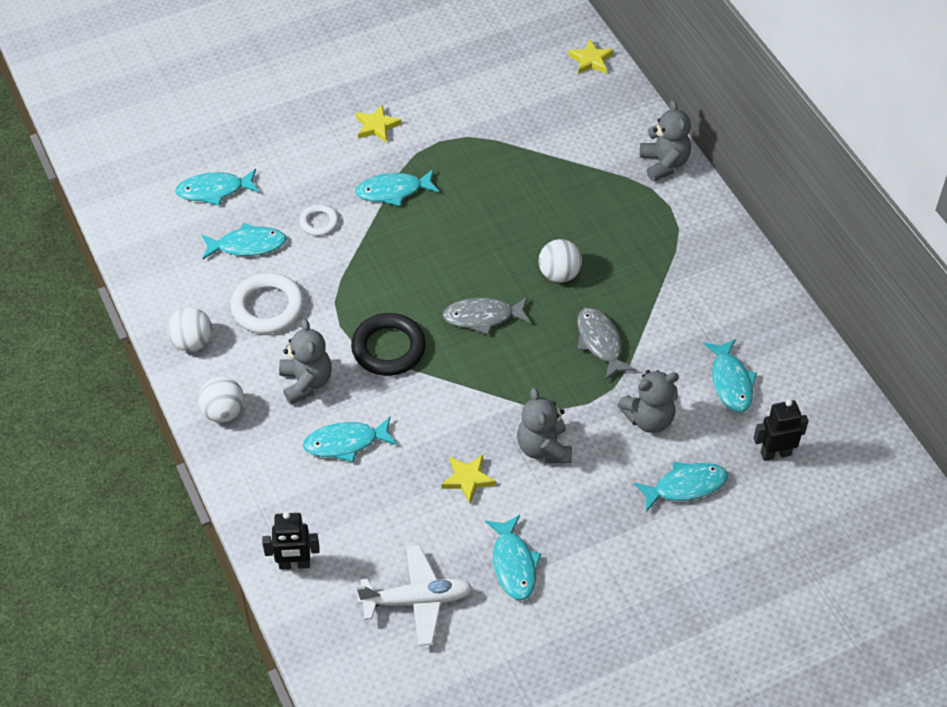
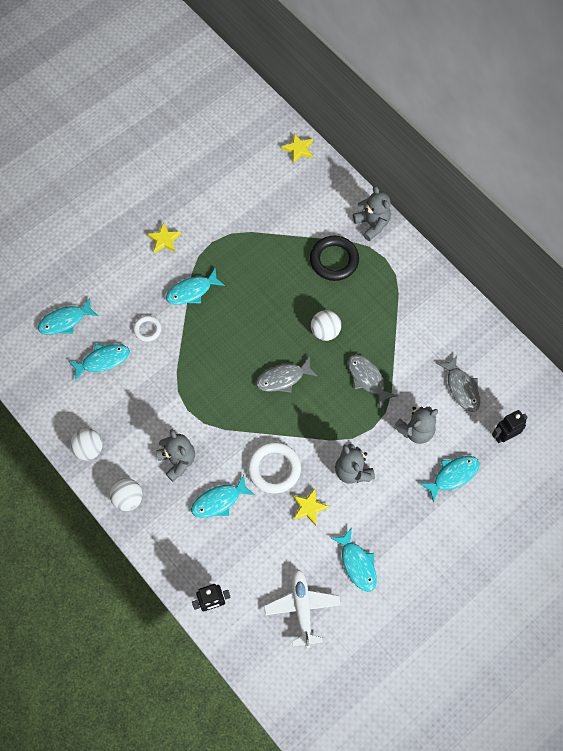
camera: 15 degrees left, 15 degrees up
(268, 307) = (133, 407): white ring -> white ring (274, 469)
(388, 348) = (226, 419): black ring -> black ring (334, 260)
(417, 600) = (302, 608): white plane -> white plane turned 75 degrees counterclockwise
(730, 382) = (461, 388): turquoise fish -> grey fish

